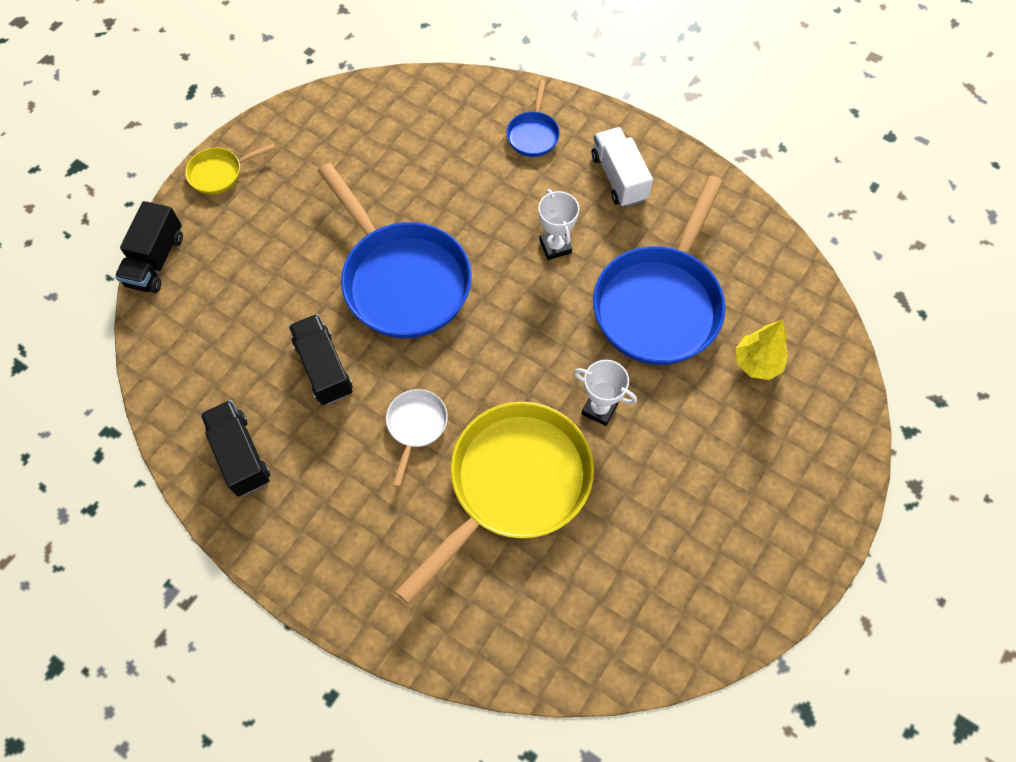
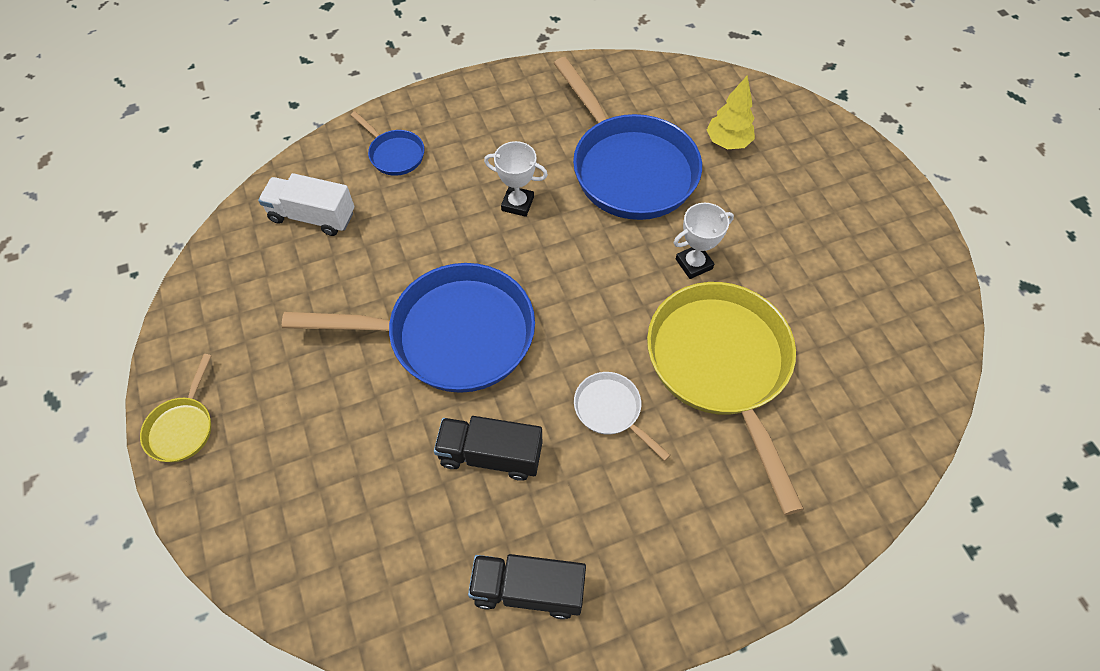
camera: 55 degrees left, 5 degrees down
(156, 260) = (228, 551): black truck -> none
(619, 178) = (491, 125): white truck -> white truck (312, 216)

